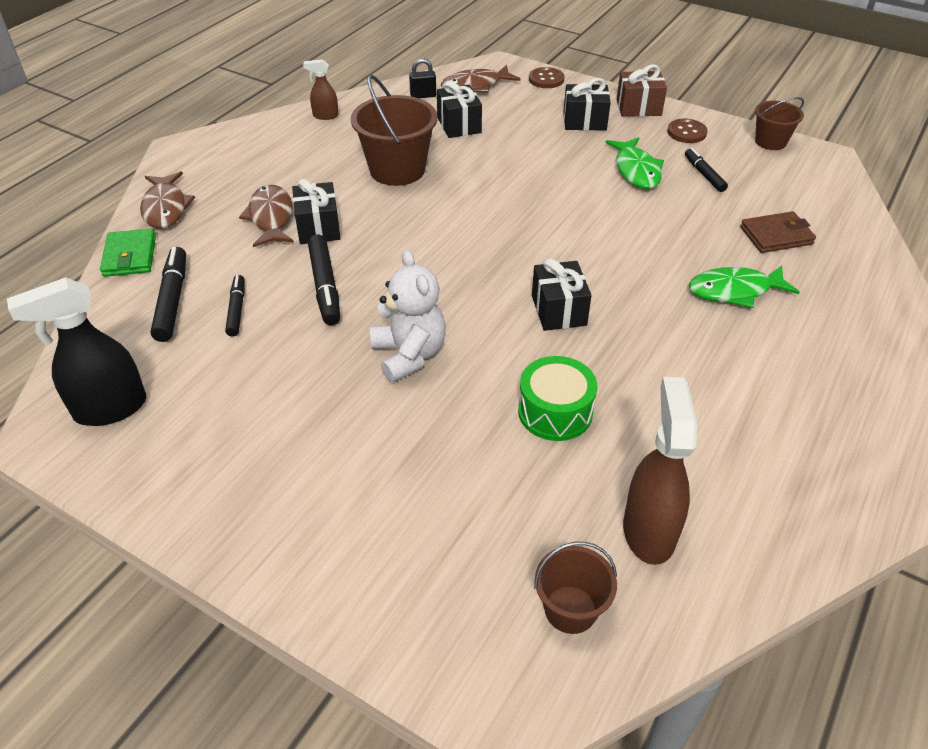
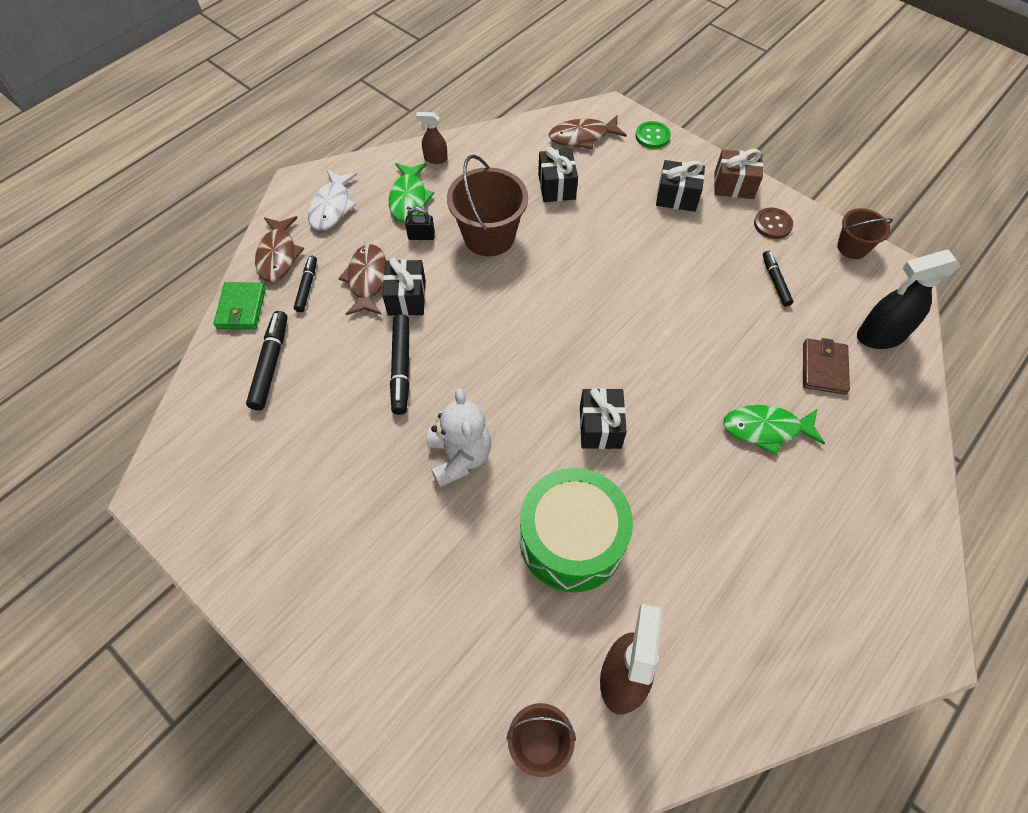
camera: 10 degrees right, 15 degrees up
(110, 409) = (206, 475): black spray bottle -> black spray bottle (880, 336)
(219, 163) = (332, 207): none -> white fish
(236, 310) = (322, 383): black marker -> black marker (307, 287)
(423, 95) = (530, 143): black padlock -> black padlock (421, 236)
(546, 79) = (652, 136): brown button -> green button
(555, 412) = (571, 540): green drum -> green drum, size x1.63
(636, 170) = (711, 267): green fish -> green fish (409, 199)
(776, 236) = (824, 368): brown wallet -> brown wallet turned 75 degrees counterclockwise

